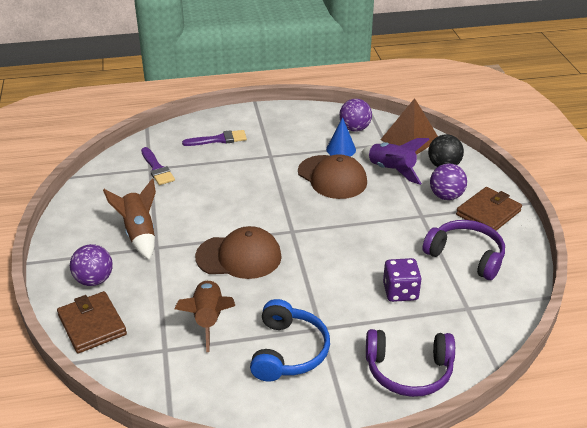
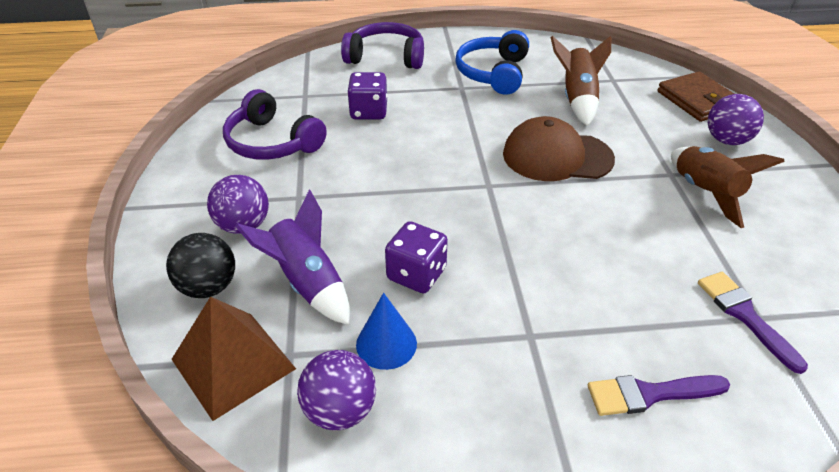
camera: 175 degrees left, 5 degrees up
(332, 177) = (416, 274): brown cap -> purple dice
(488, 213) = (200, 195): brown wallet -> none

